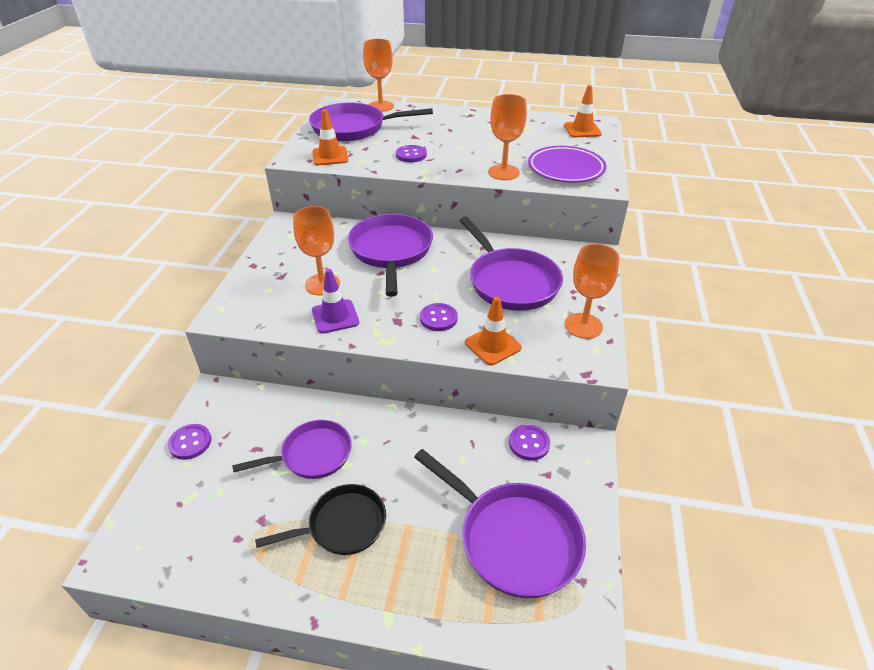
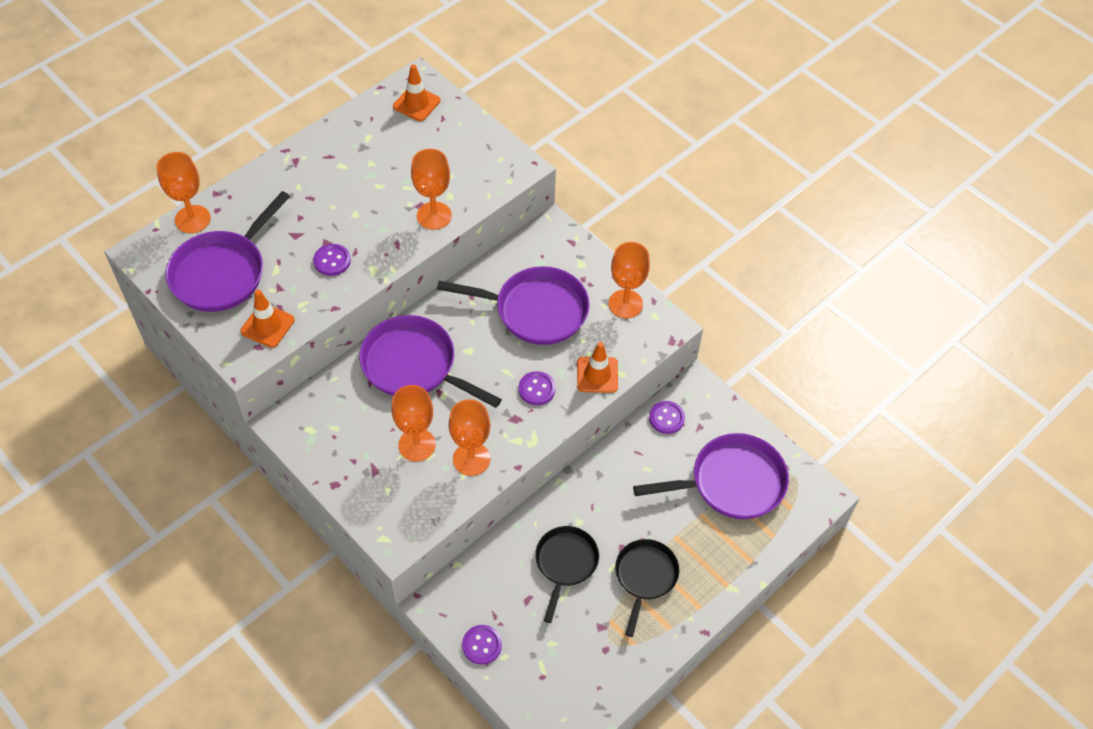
camera: 55 degrees left, 15 degrees up
(312, 455) = (565, 564): purple pan -> black pan
(335, 316) = (471, 459): purple traffic cone -> orange goblet
(566, 169) = (471, 169): purple plate -> none

